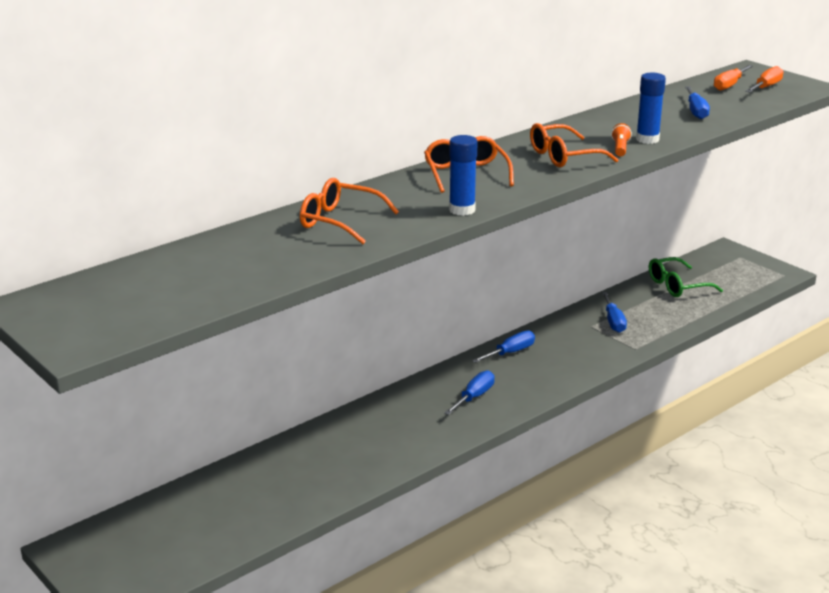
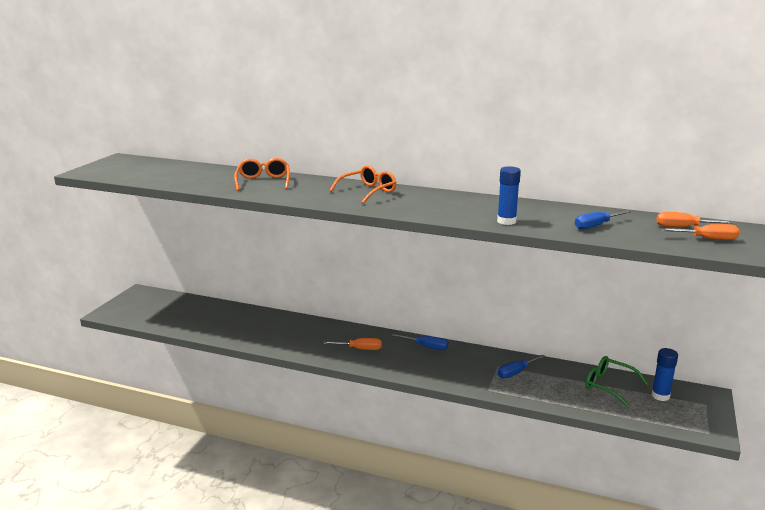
camera: 60 degrees right, 5 degrees down
(462, 210) = (310, 200): blue glue stick -> blue glue stick (660, 396)
(474, 397) = (360, 349): blue screwdriver -> orange screwdriver
(563, 156) = (434, 206): orange glasses -> none
(620, 148) = (475, 217): orange flashlight -> none

